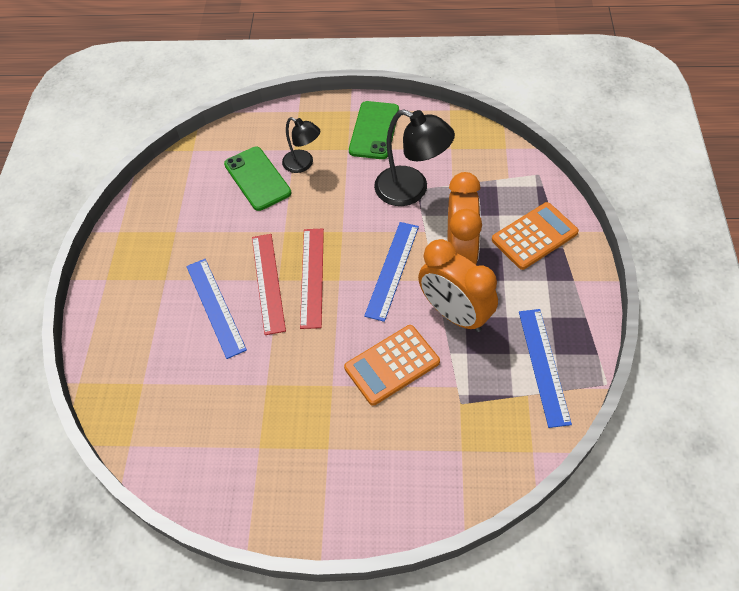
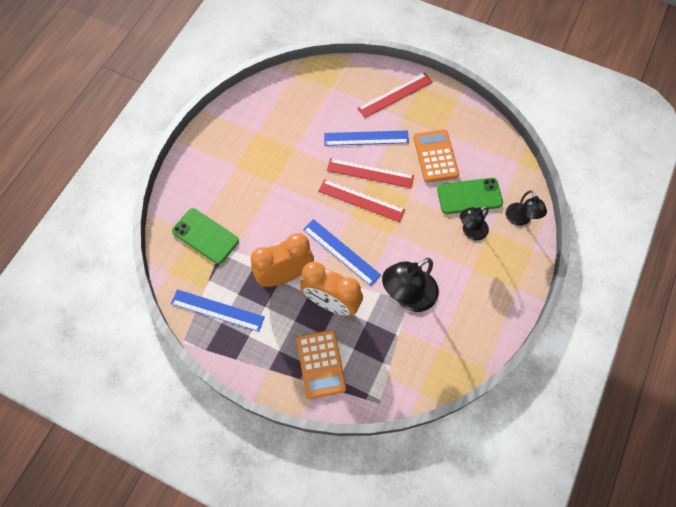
camera: 110 degrees right, 10 degrees up
(131, 300) = (395, 95): none -> red ruler
(267, 130) = (520, 219): none -> black lamp
(374, 130) = (486, 297): green phone -> green phone (205, 236)
(392, 365) = (269, 220): orange calculator -> orange calculator (435, 156)

